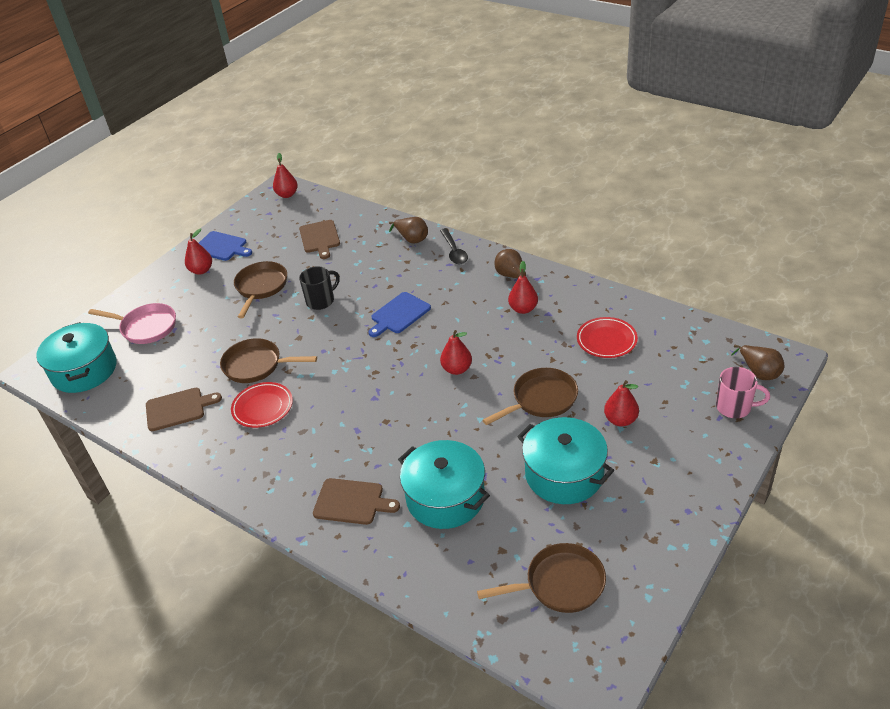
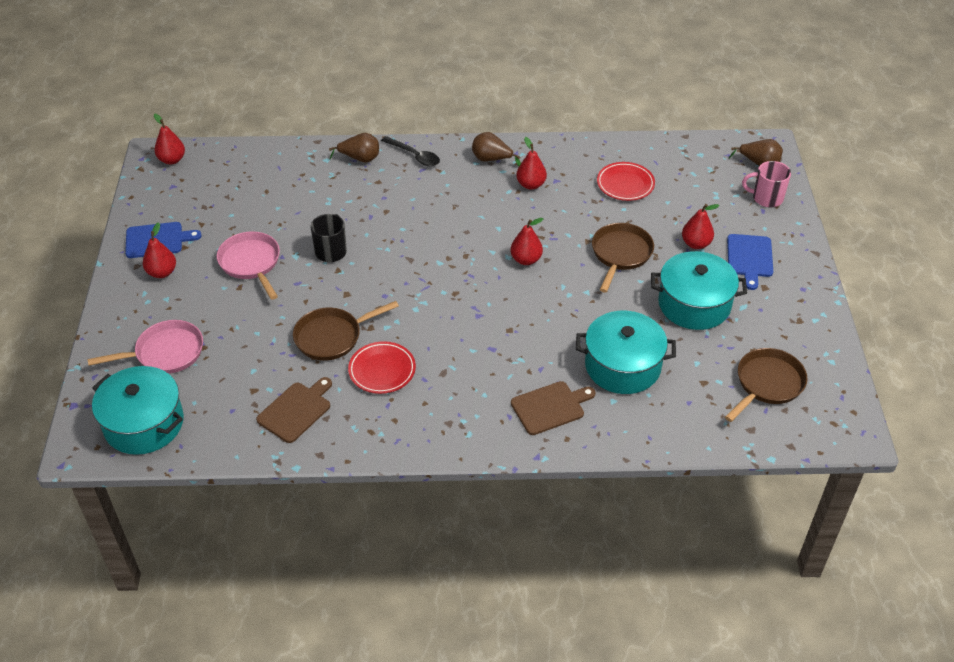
camera: 40 degrees left, 5 degrees up
(261, 287) = (251, 263): brown pan -> pink pan
(320, 238) = (261, 191): brown cutting board -> none
(399, 314) = (423, 233): blue cutting board -> blue cutting board (749, 258)
(734, 407) = (766, 198): pink mug -> pink mug turned 150 degrees counterclockwise

